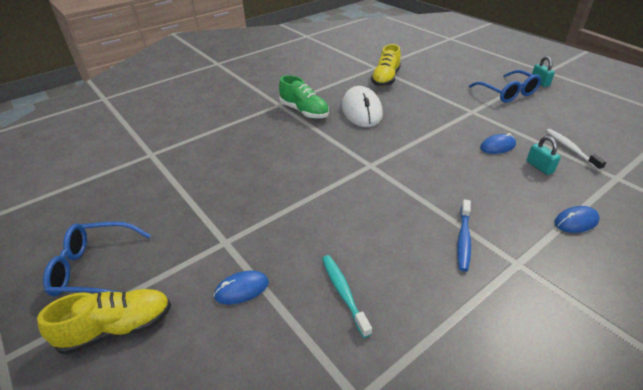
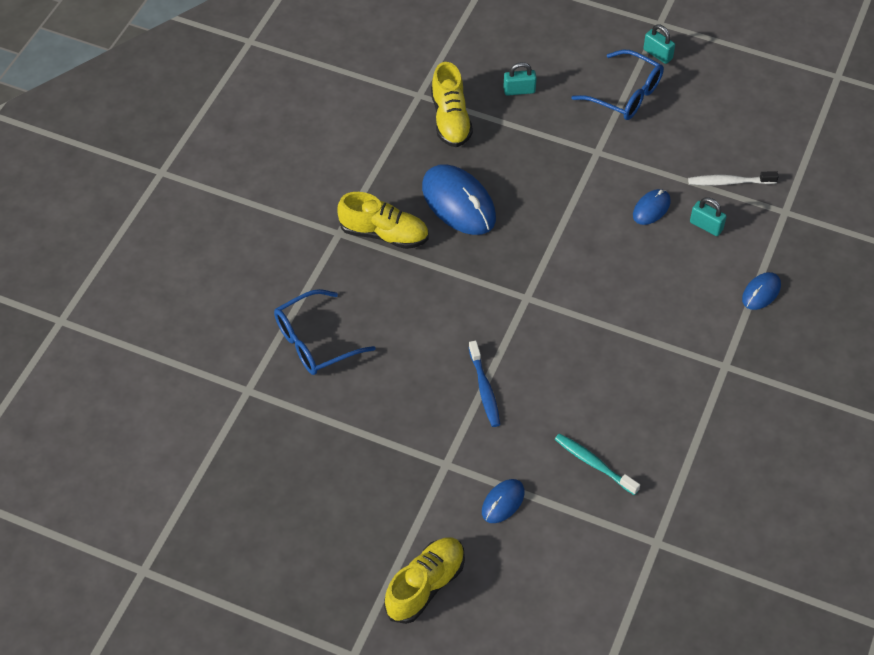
camera: 30 degrees left, 15 degrees up
(95, 268) = (343, 548): blue glasses -> blue glasses (315, 341)
(304, 111) = (384, 234): green shoe -> yellow shoe
(361, 110) = (458, 203): white mouse -> blue mouse
(436, 77) = (519, 90): none -> turquoise padlock
(463, 239) = (669, 359): blue toothbrush -> blue toothbrush (484, 389)
(570, 149) = (729, 182): white toothbrush -> white toothbrush turned 45 degrees counterclockwise

